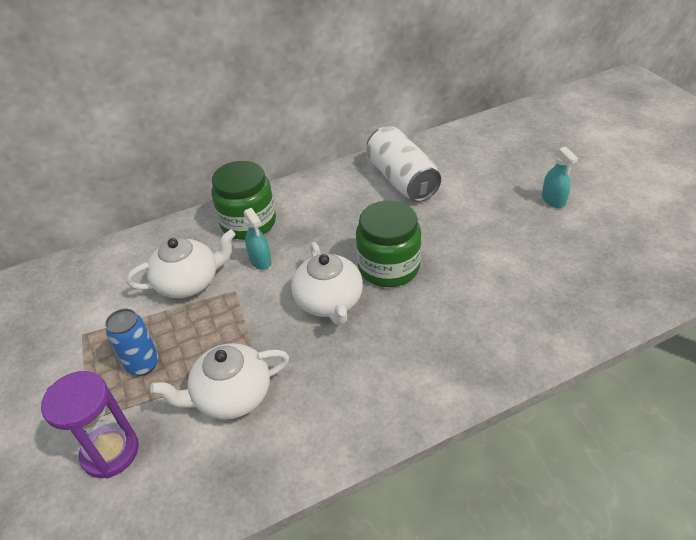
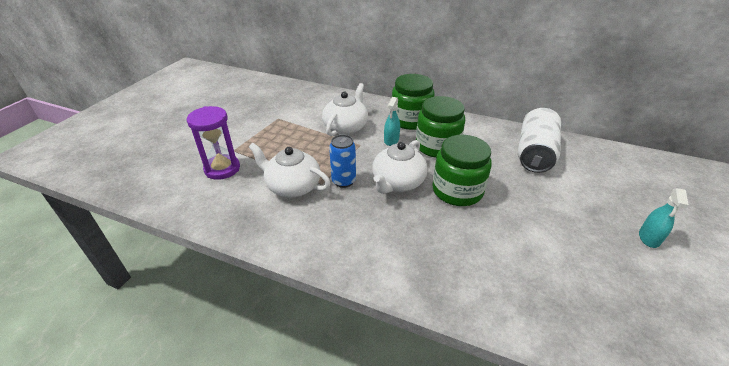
camera: 45 degrees right, 5 degrees down
(143, 364) = (280, 146): blue can -> blue can (343, 181)
(189, 282) = (346, 127): white teapot -> white teapot turned 90 degrees counterclockwise
(313, 234) = (437, 146): none -> green jar

